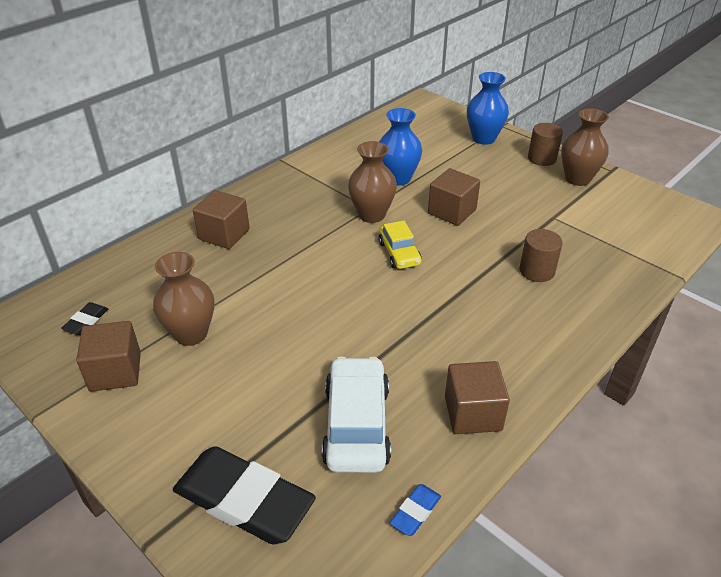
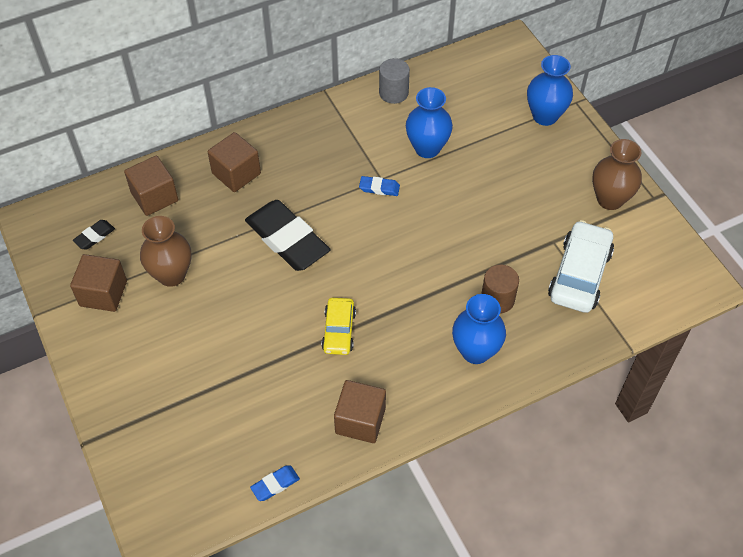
camera: 20 degrees right, 15 degrees up
(244, 500) = (159, 433): black eraser -> black eraser (287, 239)
(344, 149) = (393, 93): none -> grey cylinder
(356, 425) = (265, 400): white car -> white car (579, 274)
(371, 215) = (379, 188): brown vase -> blue eraser
(399, 253) = (382, 242): yellow car -> yellow car (339, 331)
(452, 211) = (457, 206): brown cube -> brown cube (154, 197)
(542, 158) = (590, 161): brown cylinder -> none
(546, 317) = (475, 351): none -> blue vase

